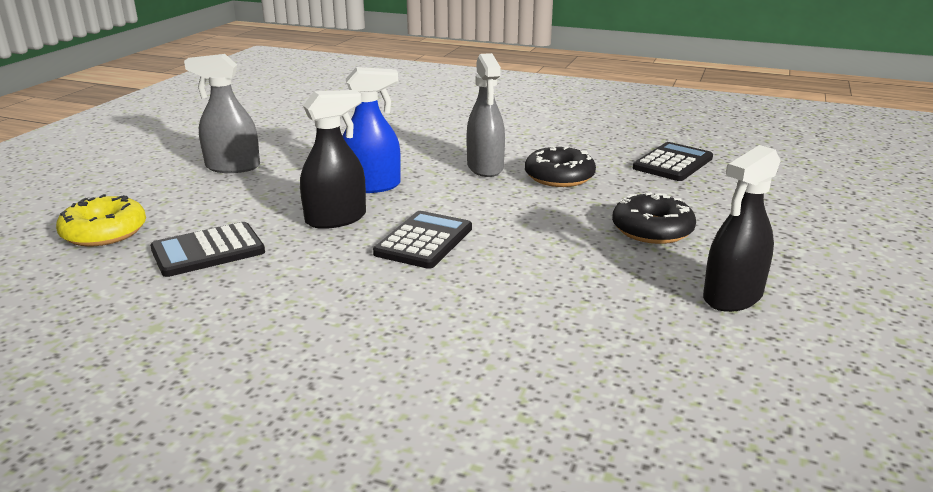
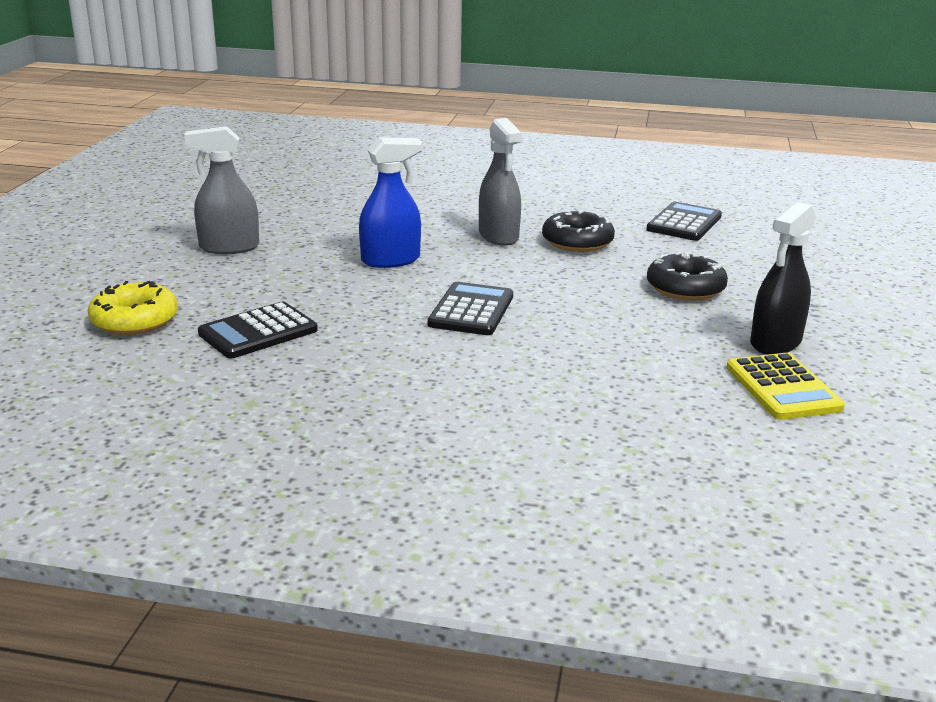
camera: 10 degrees left, 0 degrees up
(336, 219) = (371, 294): black spray bottle -> none
(726, 353) = (782, 388): none -> yellow calculator

